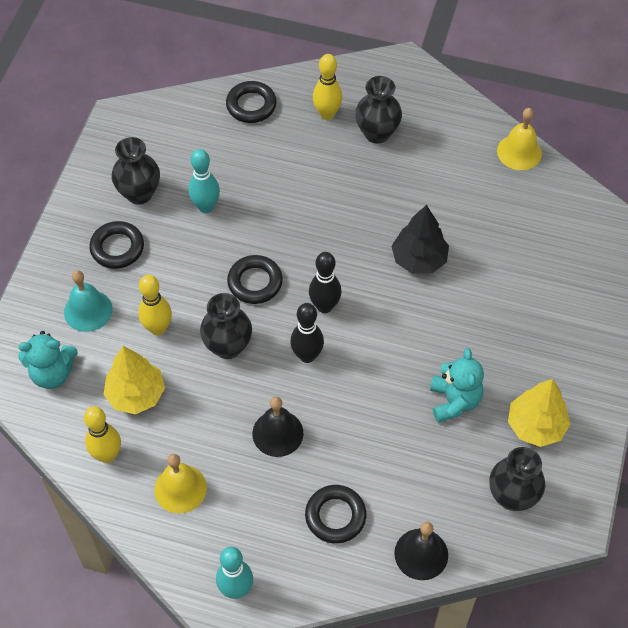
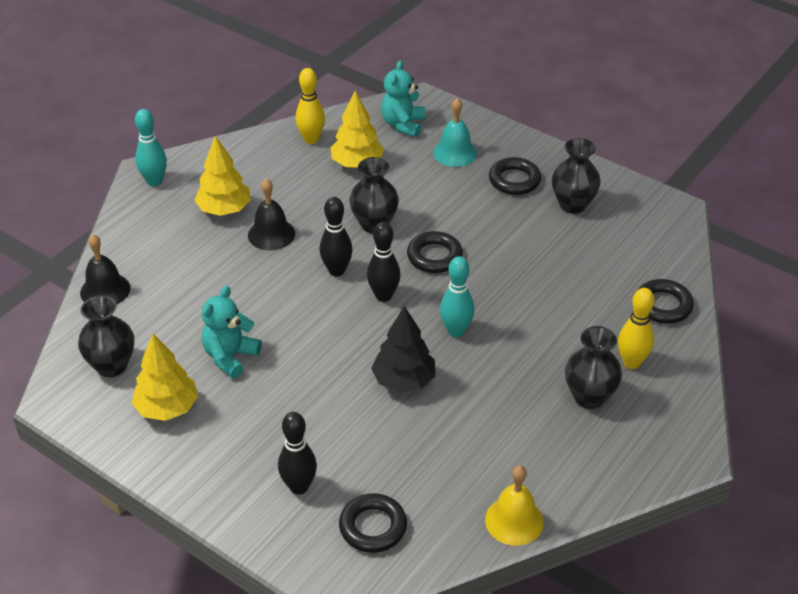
camera: 110 degrees right, 15 degrees down
(158, 328) = (415, 188): yellow bowling pin -> none
(180, 488) = (257, 170): yellow bell -> none
(206, 207) = (539, 244): turquoise bowling pin -> turquoise bowling pin (456, 331)
(257, 494) = (224, 209): none -> yellow tree
(335, 516) = (174, 249): black ring -> black ring (373, 527)
(454, 401) = (230, 357): turquoise teddy bear -> turquoise teddy bear turned 105 degrees clockwise
(562, 295) = (299, 487): none -> black bowling pin

